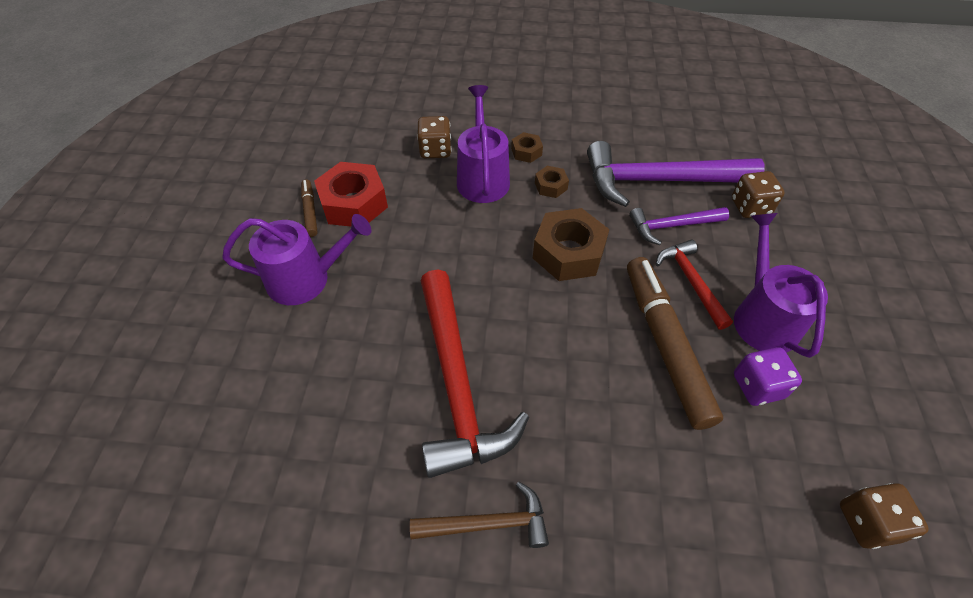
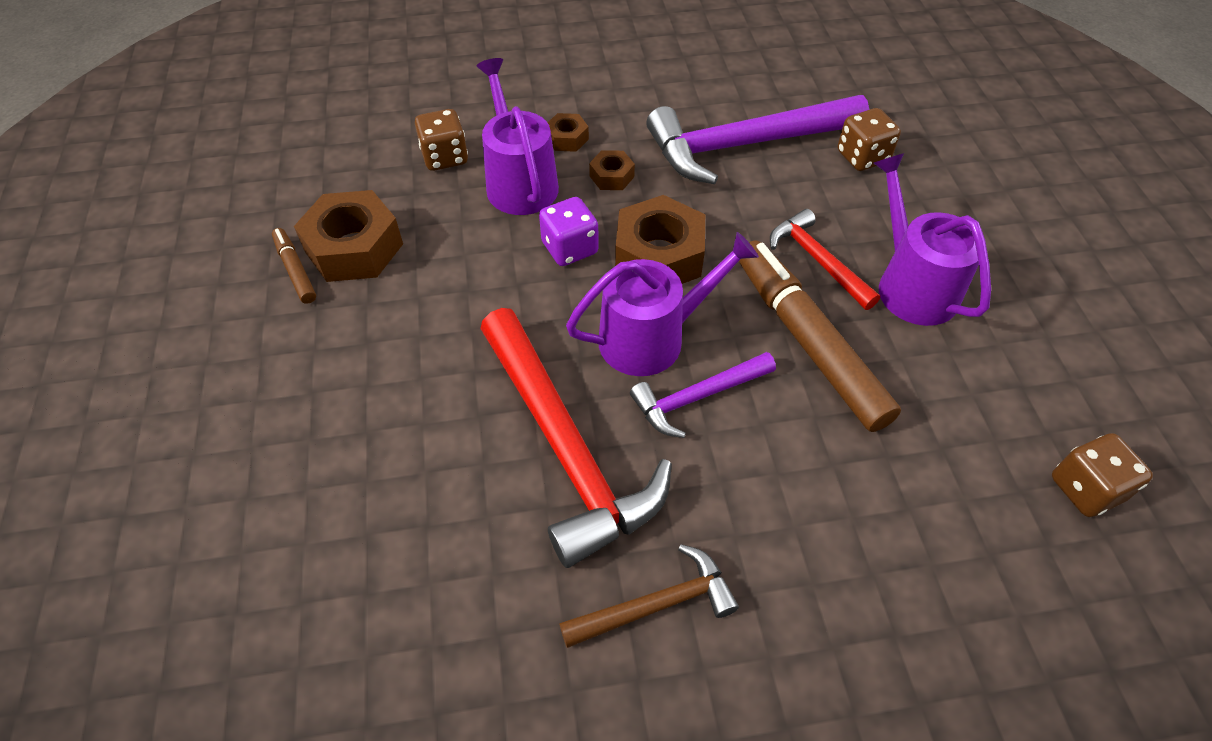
camera: 15 degrees left, 0 degrees up
(306, 279) = (319, 360): purple watering can -> purple watering can (651, 338)
(354, 203) = (354, 248): red nut -> brown nut
(672, 226) = (776, 197): purple hammer -> purple hammer (697, 397)
(757, 386) = (927, 366): purple dice -> purple dice (570, 248)

